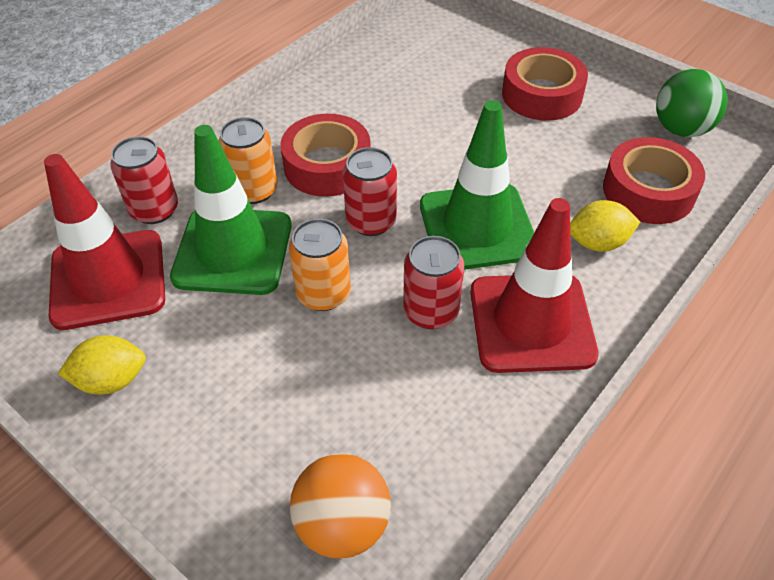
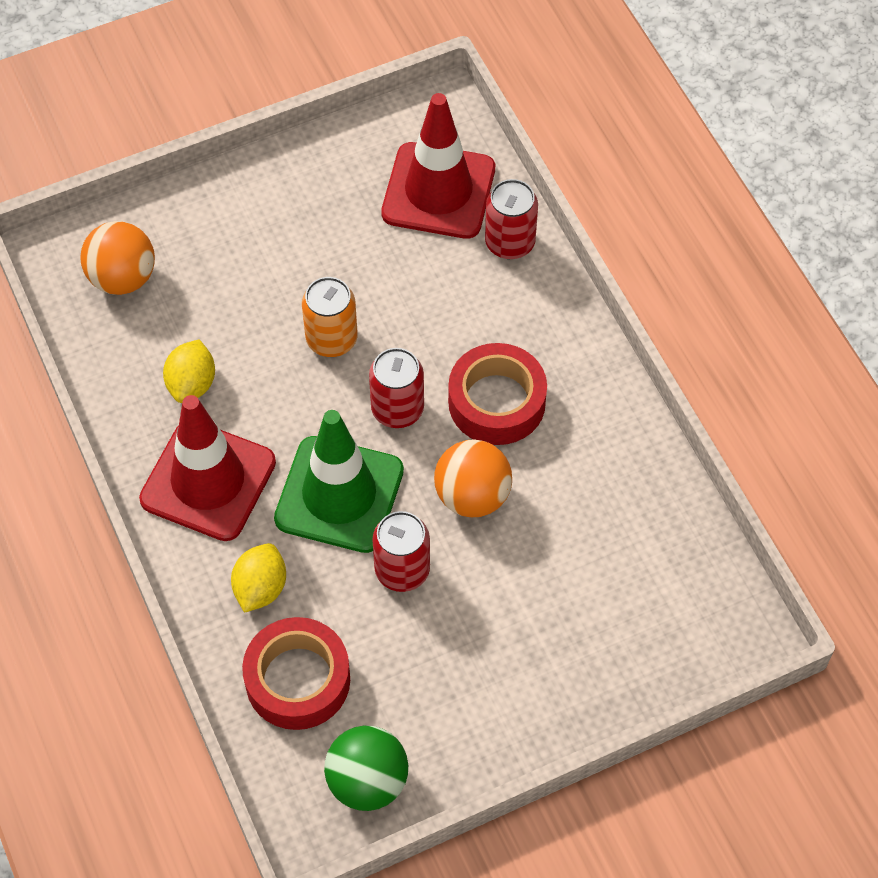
camera: 115 degrees right, 10 degrees up
(111, 380) = (328, 173): yellow lemon -> yellow lemon (192, 384)
(233, 251) = (421, 288): green traffic cone -> none
(254, 190) = (494, 328): orange can -> none
(421, 152) = (472, 496): none -> orange ball
(431, 311) = (265, 411): red can -> red can (402, 570)
(541, 94) = (505, 667): red tape -> none

